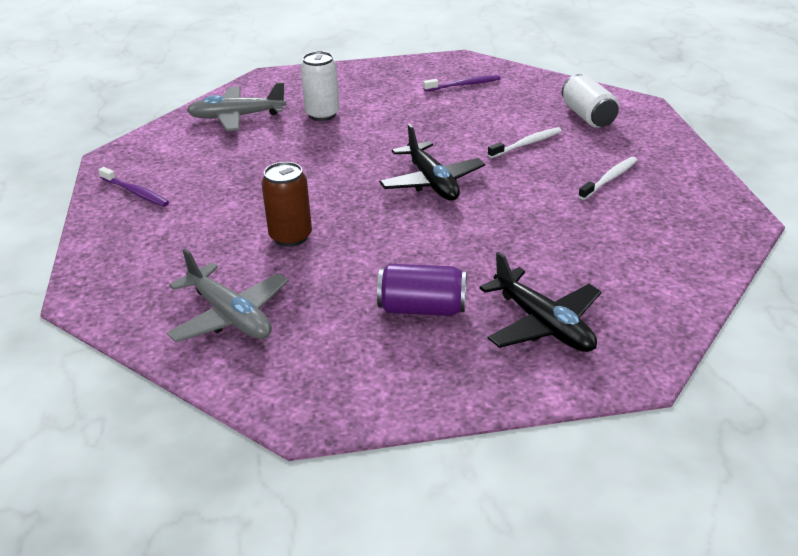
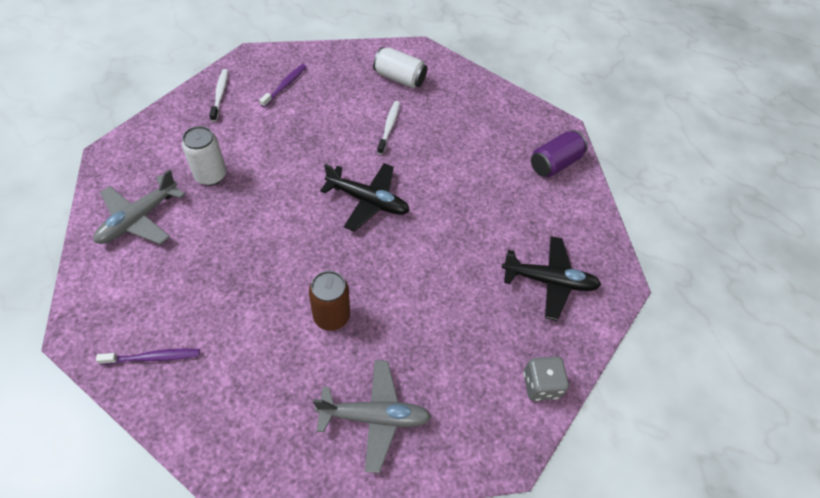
camera: 50 degrees left, 20 degrees up
(414, 391) = (540, 385): none -> grey dice
(422, 309) = (479, 318): purple can -> purple can (554, 163)
(609, 179) = (467, 133): white toothbrush -> white toothbrush (220, 94)

